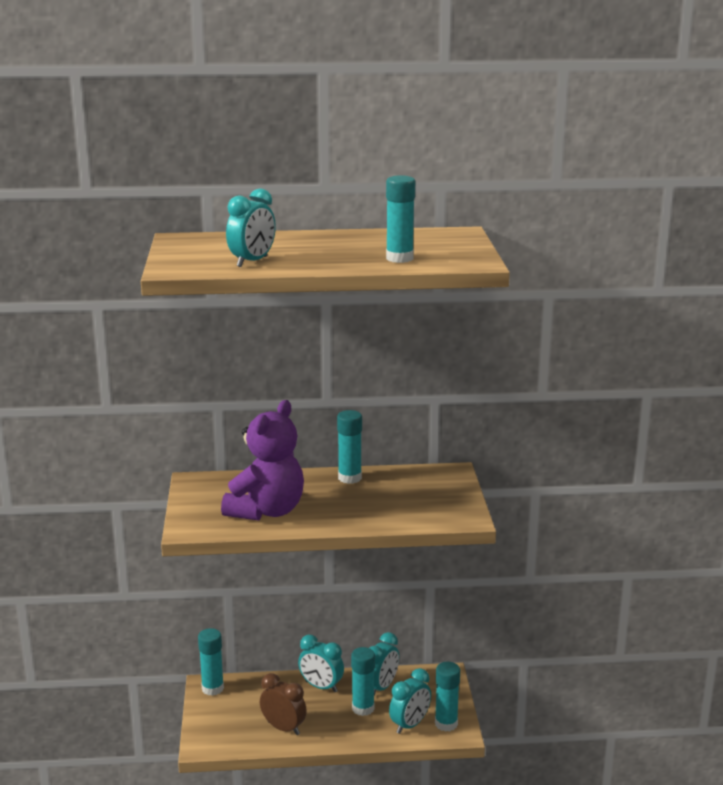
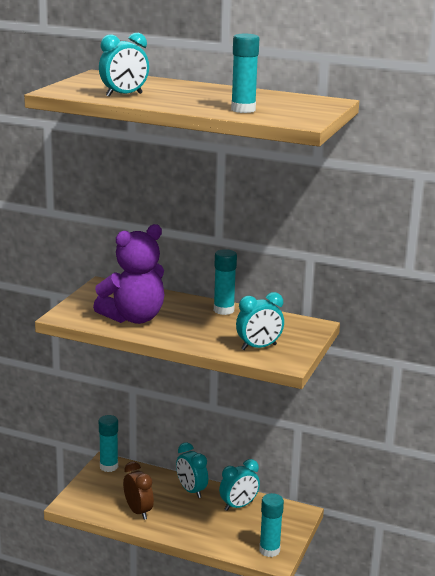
camera: 25 degrees right, 0 degrees up
(363, 708) = (211, 517): turquoise glue stick -> none
(410, 725) = (239, 541): turquoise clock -> turquoise clock (259, 347)

